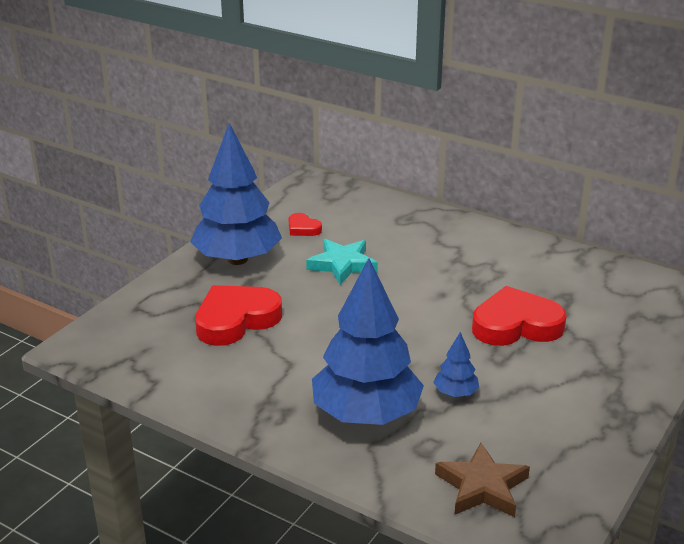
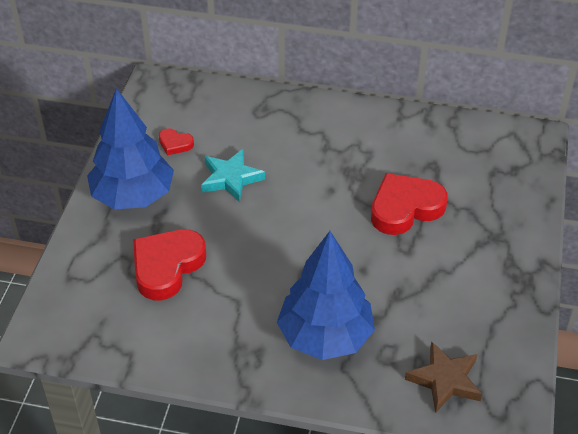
camera: 20 degrees left, 15 degrees up
(455, 393) = (386, 293): blue tree -> none

